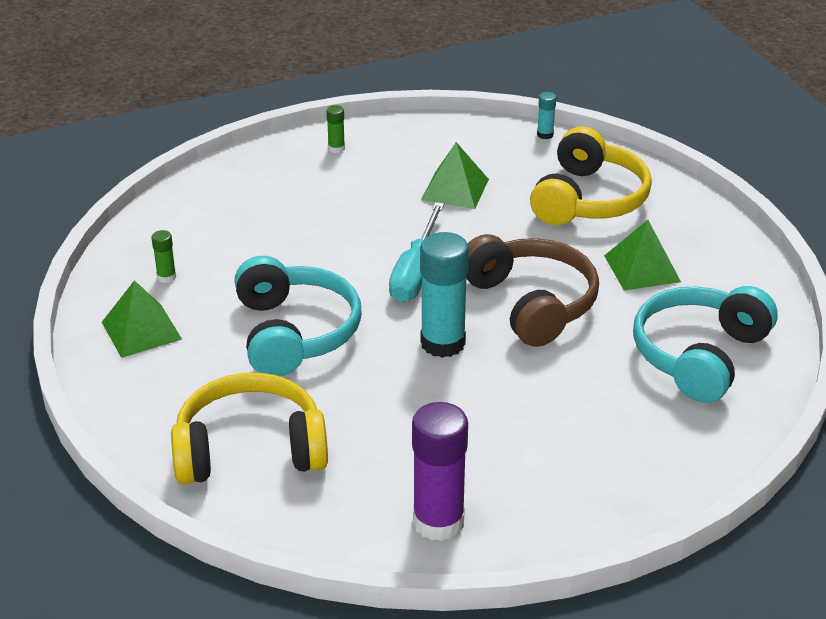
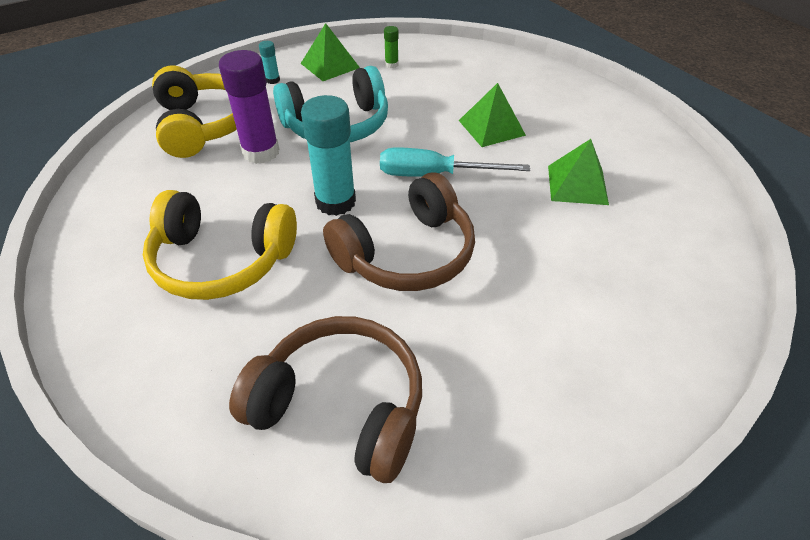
camera: 80 degrees right, 10 degrees up
(336, 148) = (601, 111): green glue stick -> none
(438, 522) = (108, 223): purple glue stick -> purple glue stick (261, 152)
(545, 135) = (724, 239): turquoise glue stick -> turquoise glue stick (273, 80)
(588, 199) = (615, 285): yellow headphones -> yellow headphones (222, 260)
(642, 268) = (497, 342): green pyramid -> green pyramid (491, 127)
(699, 355) = (340, 406): turquoise headphones -> brown headphones

